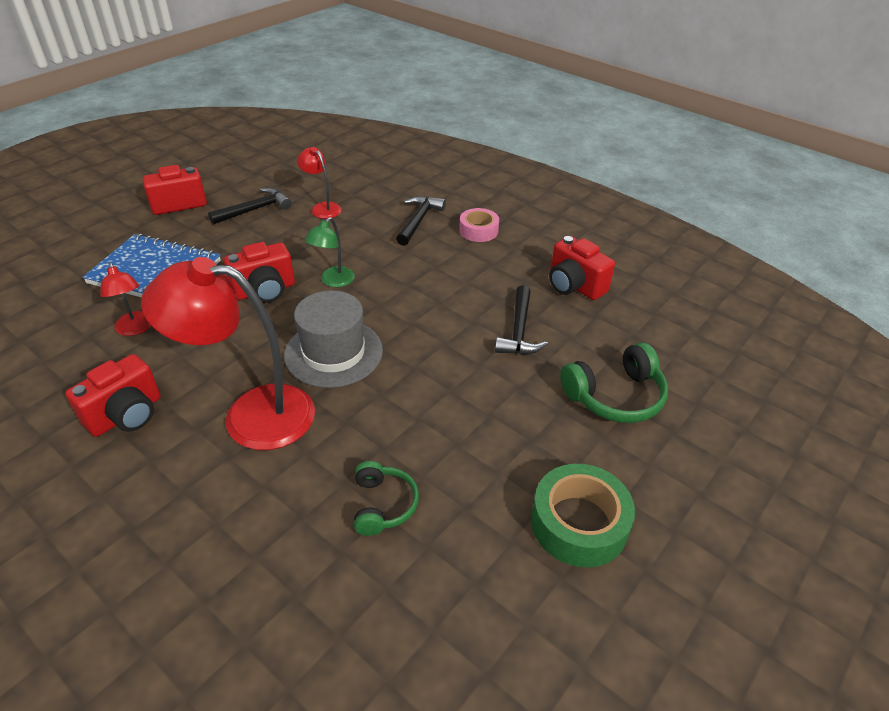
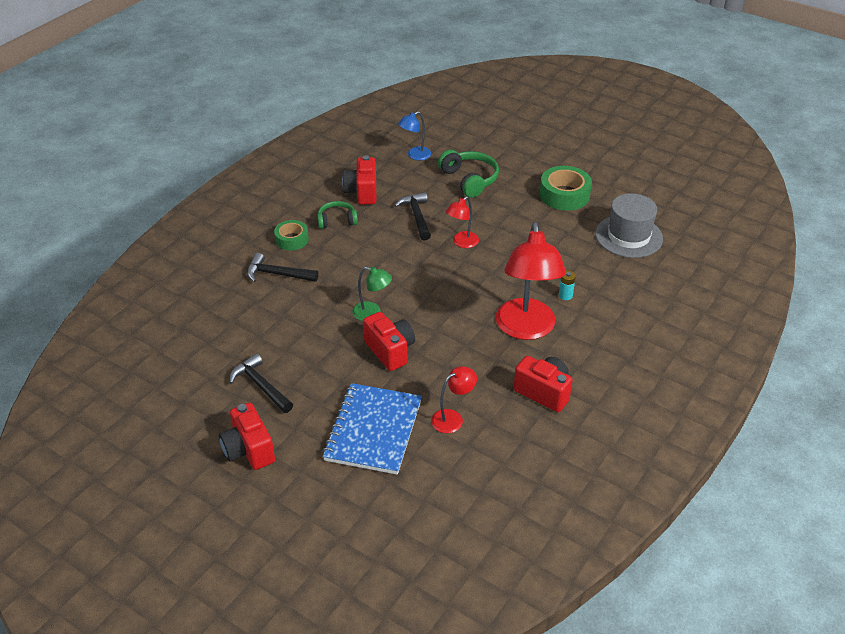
camera: 95 degrees left, 0 degrees up
(306, 474) = (565, 295): none -> turquoise battery
(322, 208) = (256, 338): red lamp -> red lamp (462, 243)
(334, 353) = (457, 300): grey hat -> grey hat (628, 236)
(383, 505) = (576, 262): green headphones -> green headphones (337, 221)
(478, 230) = (292, 239): pink tape -> green tape
(519, 331) = (416, 216): black hammer -> black hammer turned 105 degrees counterclockwise
(574, 286) = (362, 192): red camera -> red camera turned 135 degrees clockwise
(673, 341) = (415, 155): none -> blue lamp

